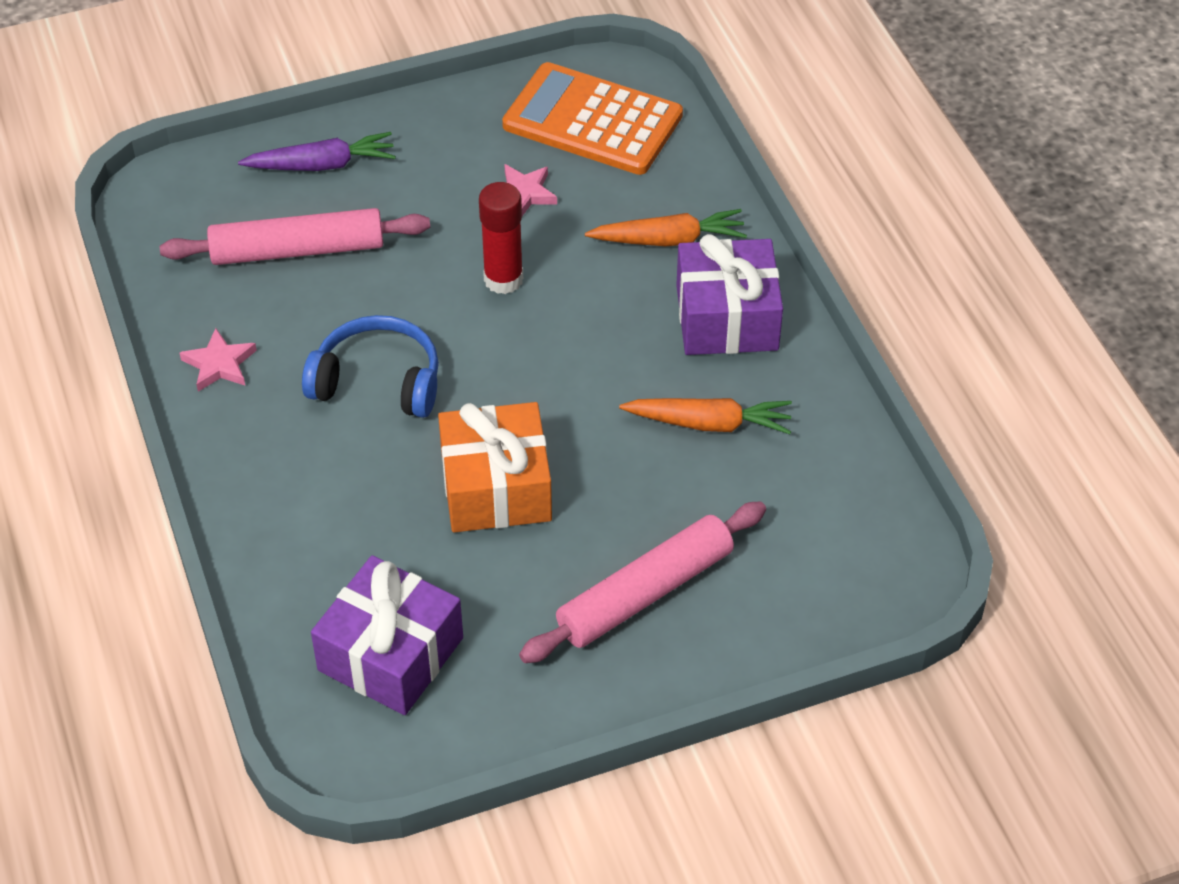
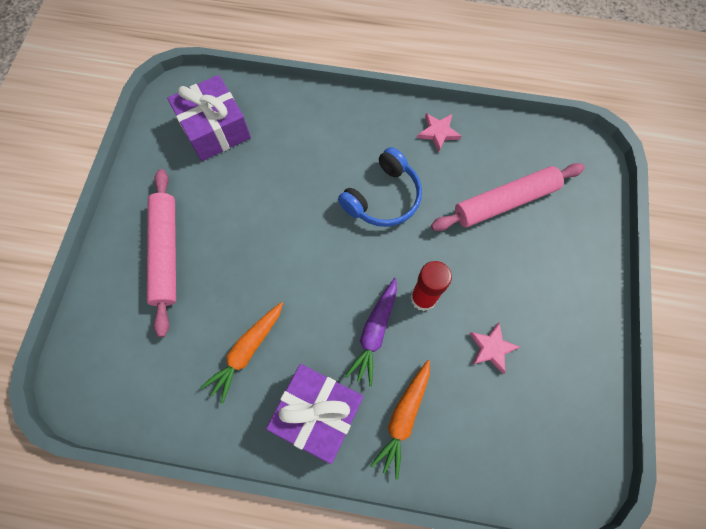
camera: 120 degrees right, 20 degrees up
(298, 250) = (505, 202): pink rolling pin -> pink rolling pin turned 45 degrees clockwise
(322, 165) = (573, 245): purple carrot -> purple carrot (374, 332)
(496, 487) = (277, 218): orange gift -> none
(592, 120) = (542, 434): orange calculator -> none

